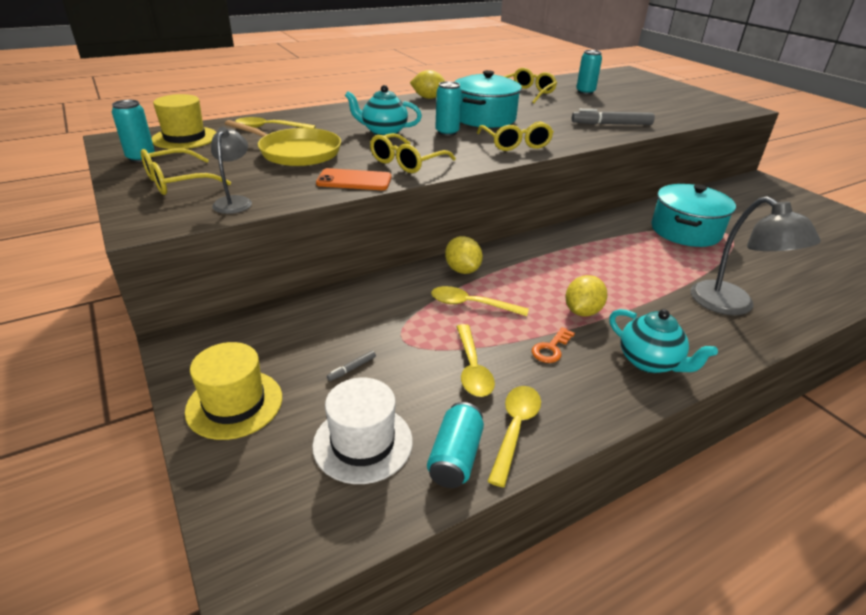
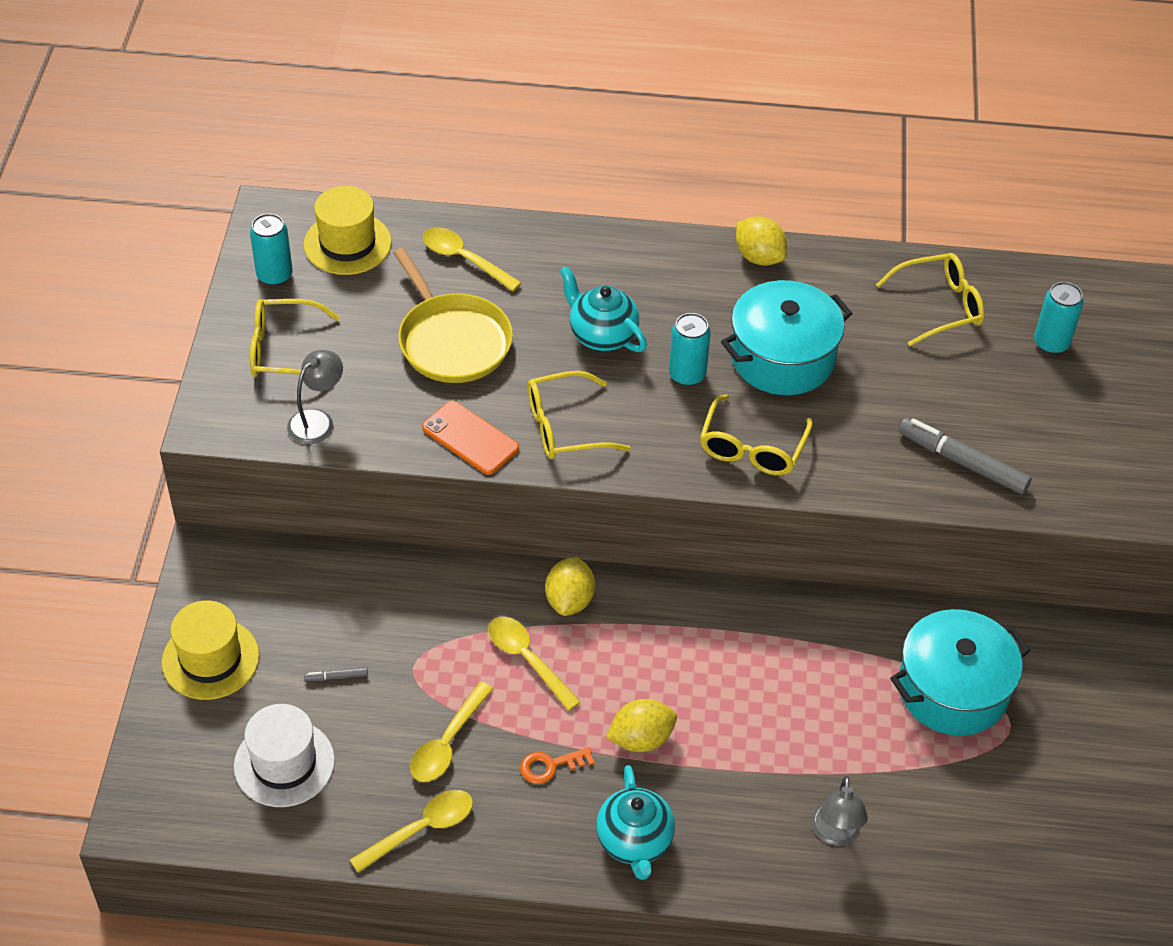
camera: 35 degrees right, 15 degrees up
(455, 457) = (346, 823): turquoise can -> none
(732, 305) = (835, 834): grey lamp -> grey lamp, size x0.59

